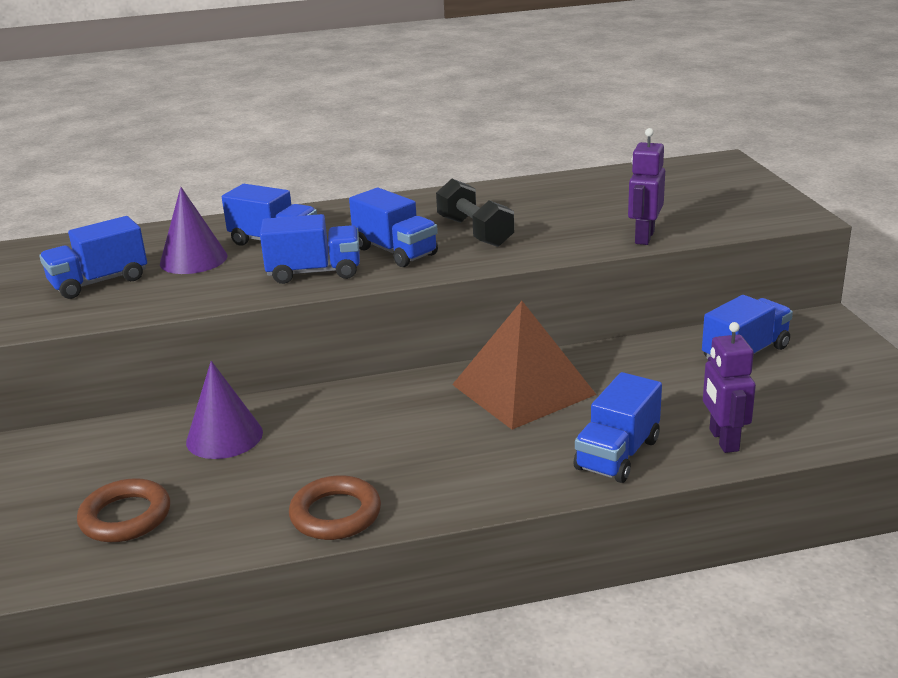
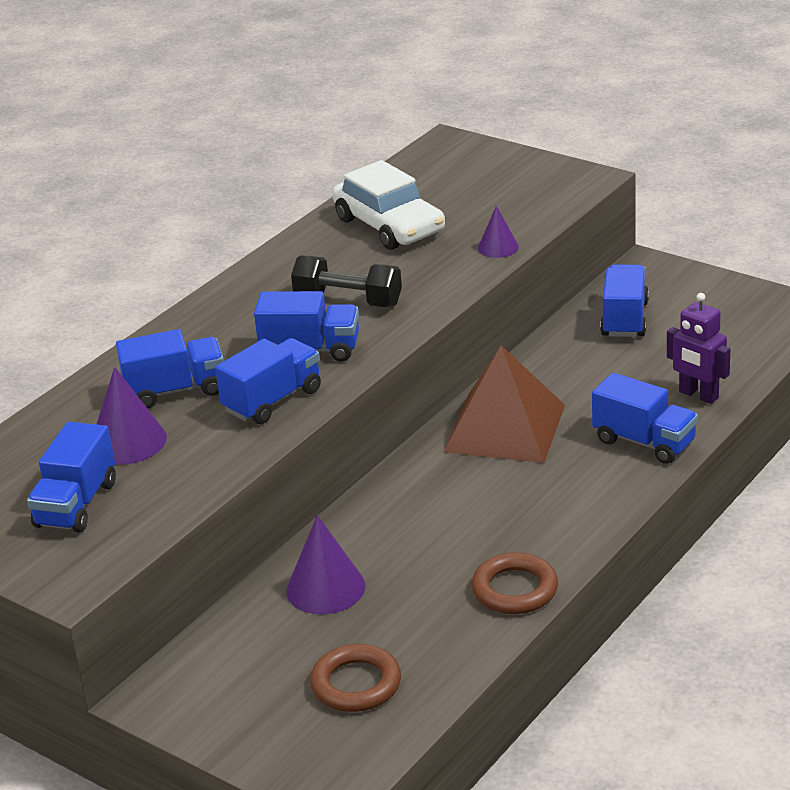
camera: 40 degrees left, 5 degrees up
(588, 197) = (389, 225): none -> white car
(617, 454) = (644, 442): blue truck -> blue truck turned 45 degrees counterclockwise
(644, 237) = (498, 247): purple robot -> purple cone

